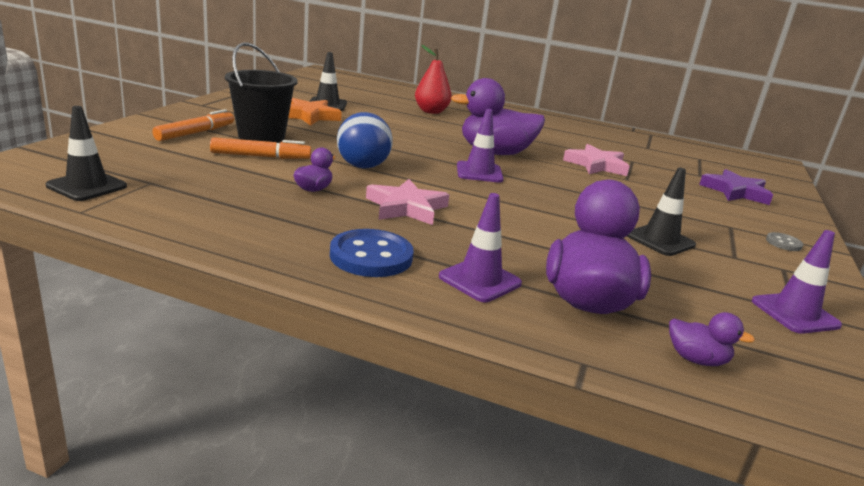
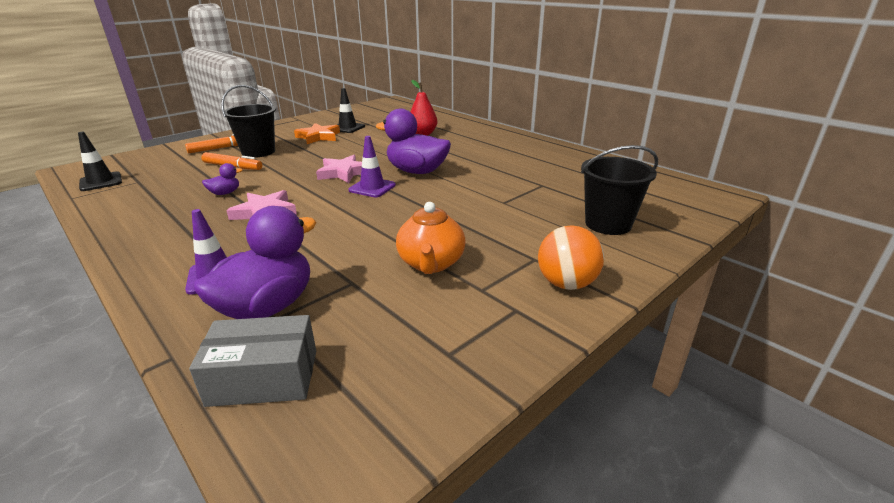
camera: 30 degrees right, 5 degrees up
(362, 166) = (289, 178): blue ball -> none
(371, 256) = (175, 247): blue button -> none
(596, 165) = (495, 187): pink star -> pink star (344, 173)
(660, 240) = (431, 263): black traffic cone -> orange teapot
(696, 359) = (263, 377): purple duck -> grey box
(735, 192) = (608, 224): purple star -> black bucket
(783, 243) = (566, 284): grey button -> orange ball
(795, 313) = (442, 357): purple traffic cone -> none

